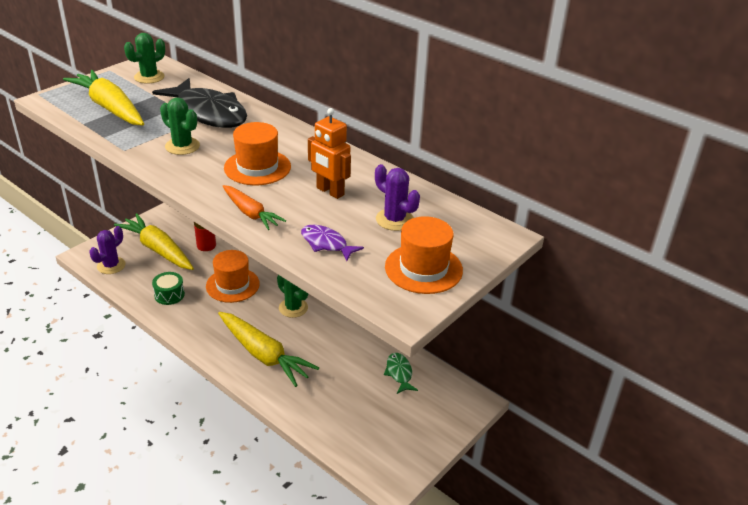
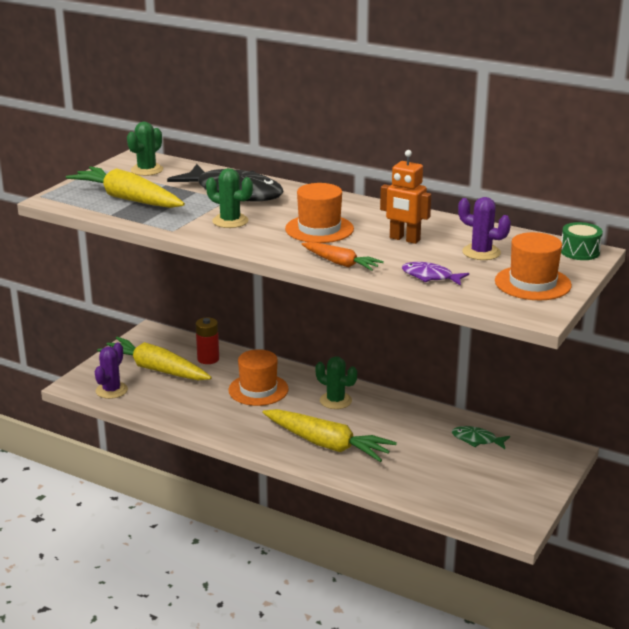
camera: 10 degrees left, 10 degrees down
(169, 295) = (193, 407): green drum -> green drum (580, 252)
(399, 373) = (477, 440): green fish -> green fish turned 45 degrees counterclockwise

